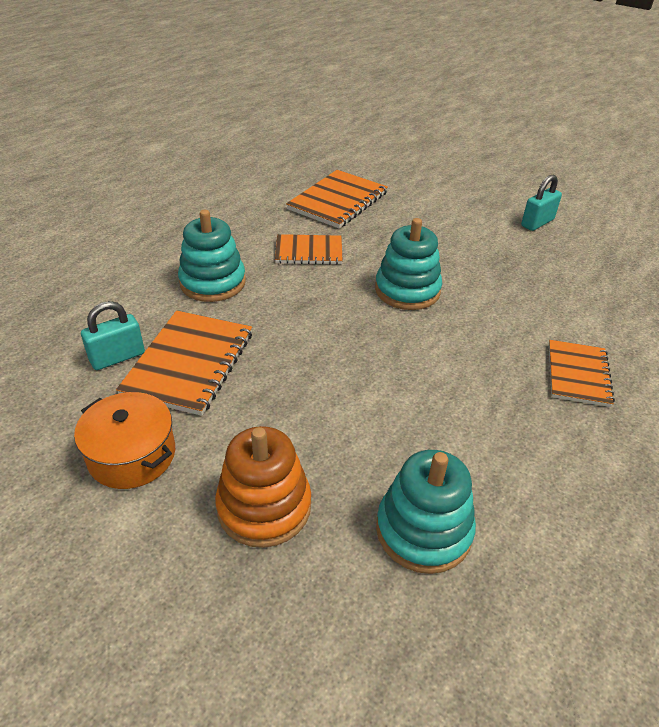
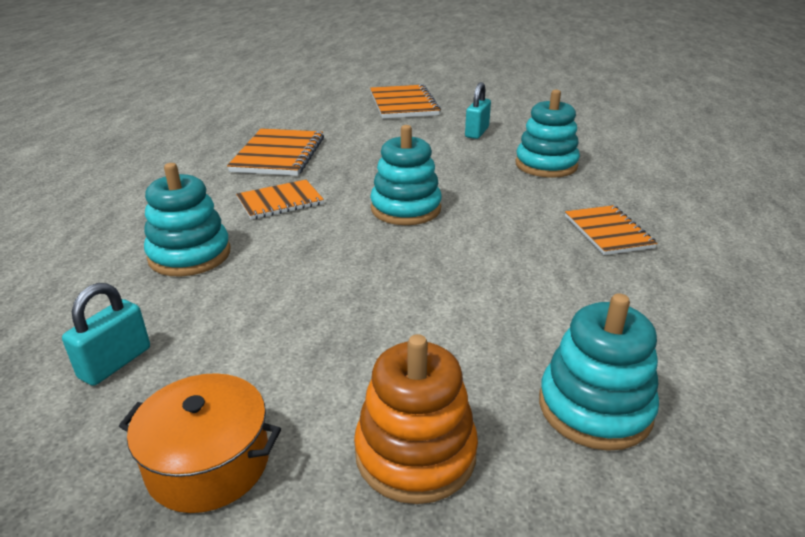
camera: 25 degrees left, 10 degrees down
(189, 363) = (216, 340): orange notebook -> orange notebook (403, 104)
(578, 281) = (546, 165): none -> turquoise stacking toy

